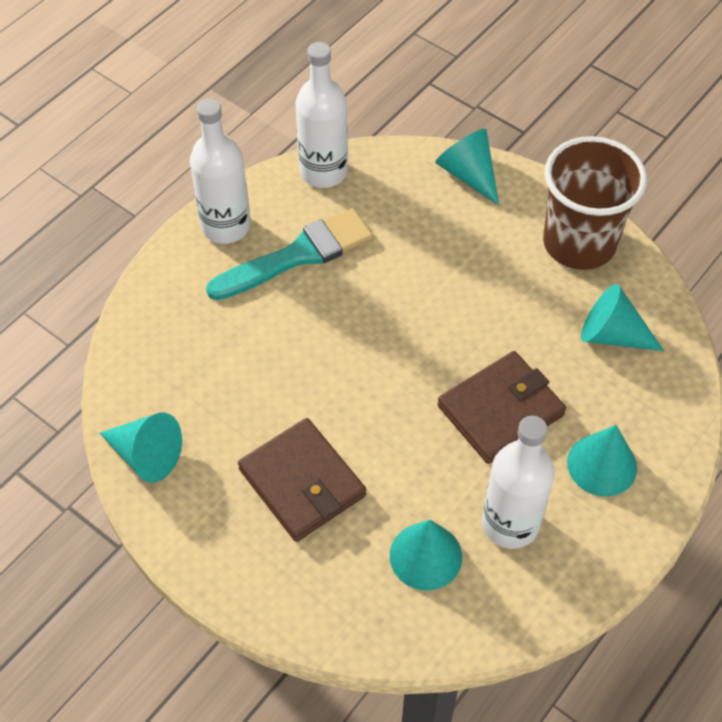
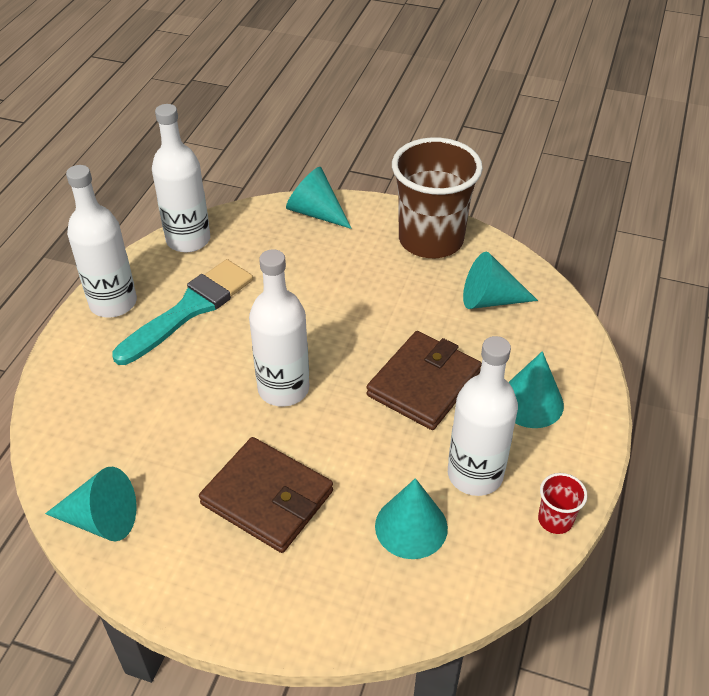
camera: 20 degrees left, 10 degrees down
(358, 373) = (283, 389): none -> white bottle
(569, 596) = (555, 520): none -> red cup

